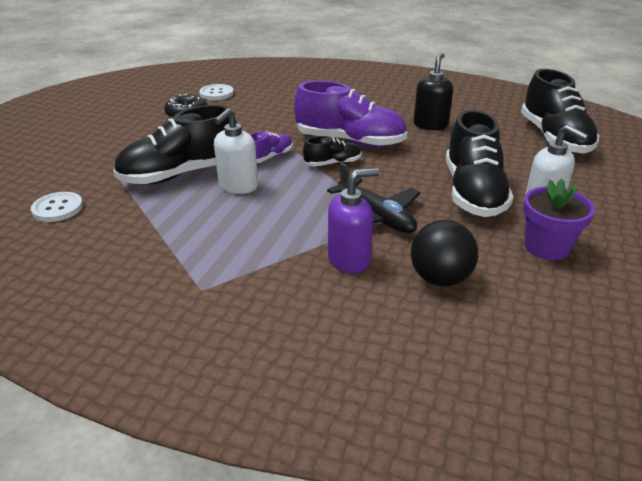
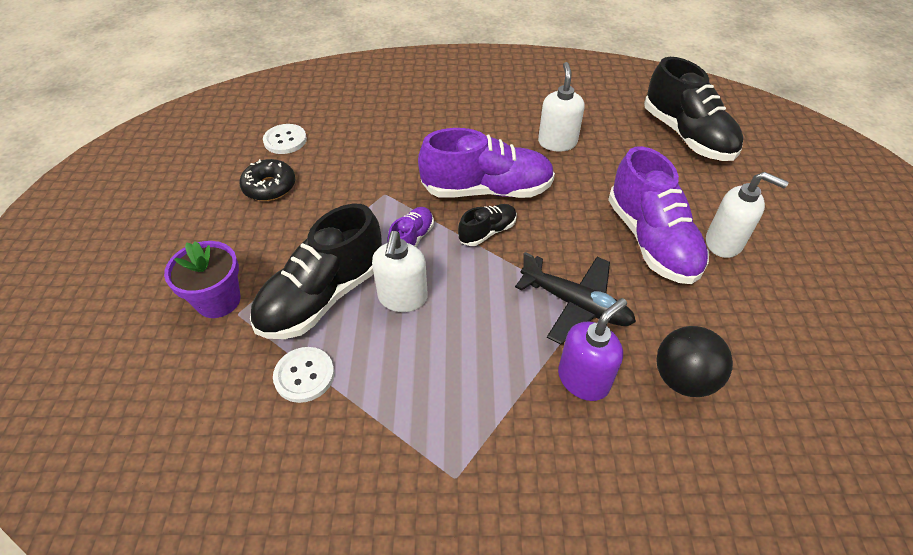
camera: 20 degrees left, 15 degrees up
(58, 208) = (203, 400): white button -> white button (304, 375)
(430, 125) = (557, 142): black soap dispenser -> white soap dispenser
(473, 192) = (651, 240): black shoe -> purple shoe
(546, 247) = (755, 302): purple flower pot -> purple flower pot (218, 300)

